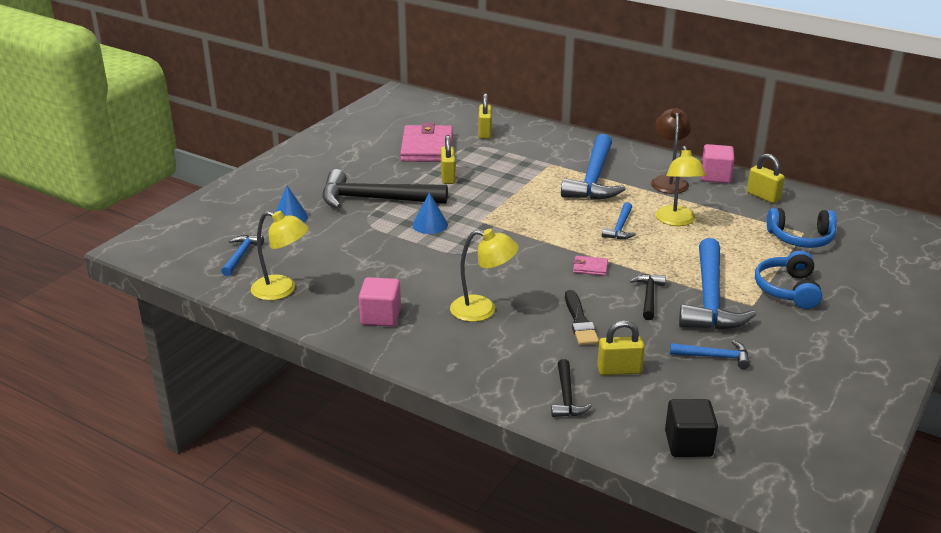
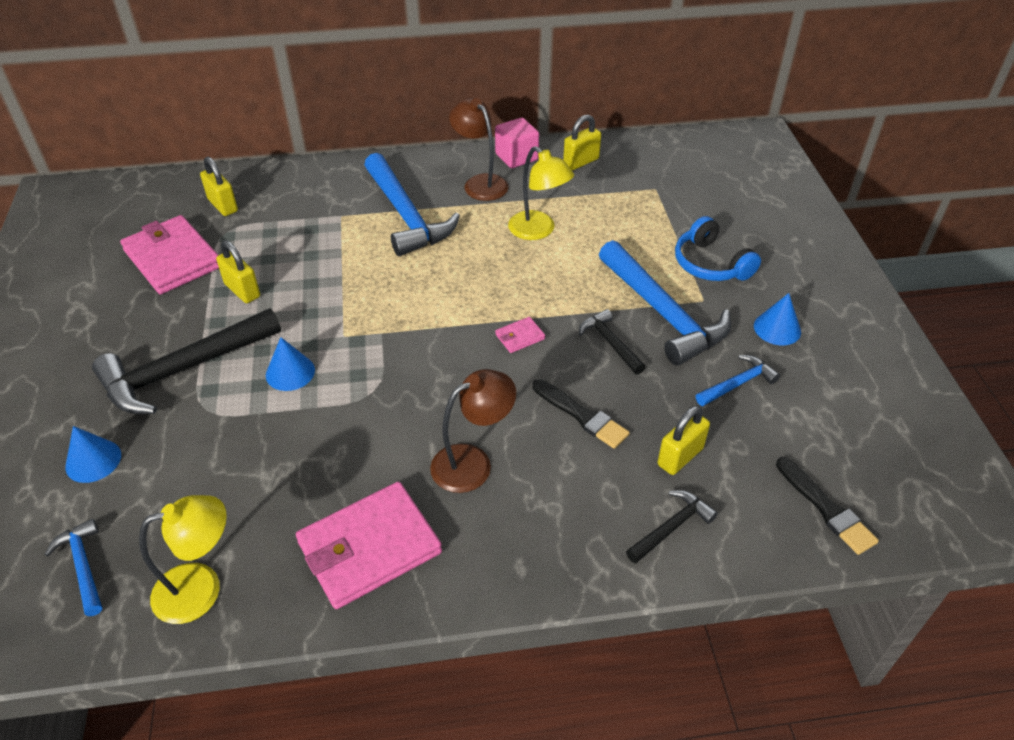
camera: 40 degrees left, 15 degrees up
(381, 316) = (369, 547): pink cube -> pink wallet
(483, 310) = (472, 462): yellow lamp -> brown lamp
(566, 397) = (671, 527): black hammer -> black hammer turned 90 degrees counterclockwise
(620, 228) = (495, 267): blue hammer -> none
(688, 444) = (826, 509): black cube -> black brush
(763, 196) = (581, 162): yellow padlock -> yellow padlock turned 45 degrees counterclockwise
(790, 344) = (777, 328): none -> blue cone
(801, 238) = (660, 197): blue headphones -> none

